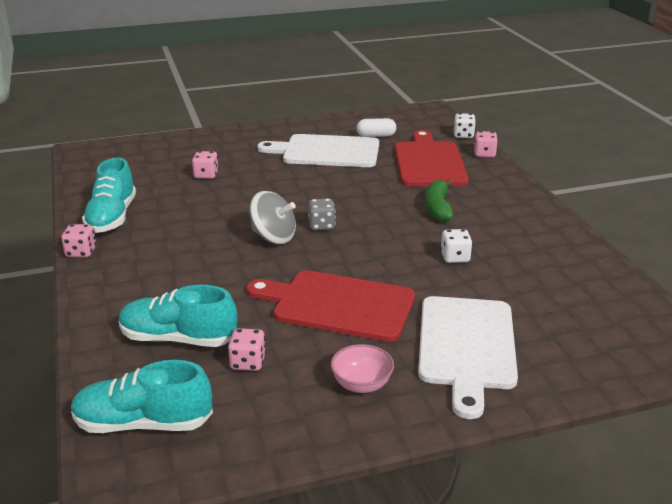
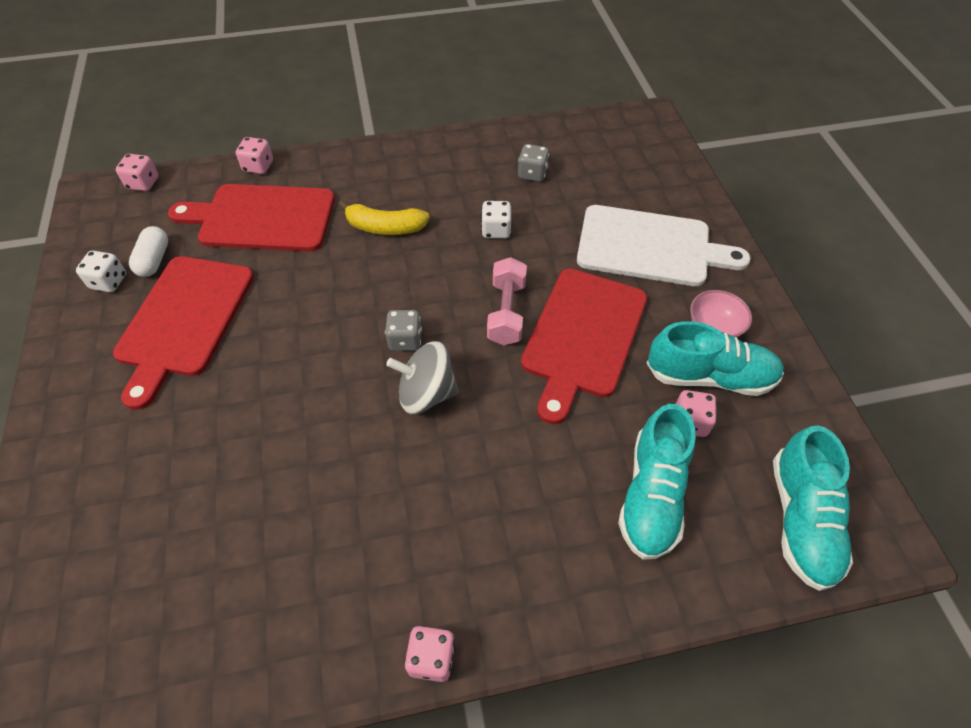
camera: 85 degrees left, 25 degrees up
(112, 217) = (322, 623): turquoise shoe -> turquoise shoe (709, 376)
(206, 175) = (208, 483): pink dice -> pink dice (143, 183)
(273, 237) = (426, 393): grey spinning top -> grey spinning top turned 120 degrees counterclockwise
(326, 152) = (184, 320): white cutting board -> red cutting board
(358, 267) = (506, 312): none -> pink dumbbell
(438, 208) = (385, 227): green banana -> yellow banana
(463, 135) = (194, 175): white dice -> white dice (109, 282)
(544, 274) = (532, 174): none -> grey dice

